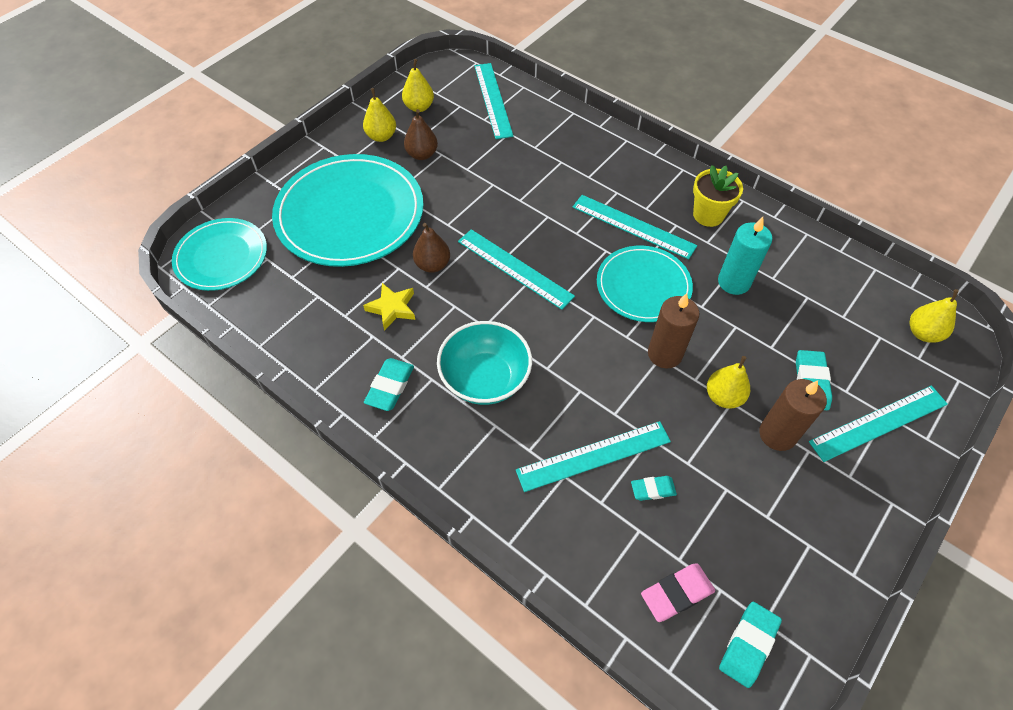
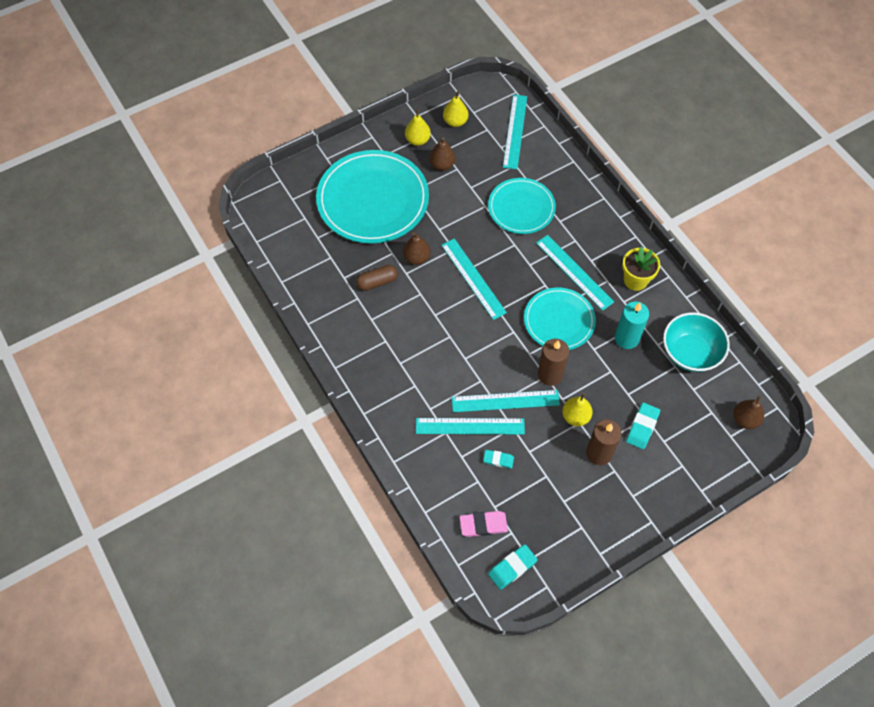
camera: 20 degrees right, 5 degrees up
(221, 257) = (275, 207): turquoise plate -> turquoise plate (521, 208)
(390, 386) = (356, 337): turquoise eraser -> none
(392, 308) = (377, 282): yellow star -> brown capsule
(485, 378) = (420, 352): turquoise bowl -> turquoise bowl (690, 352)
(878, 423) = (673, 469): turquoise ruler -> turquoise ruler (505, 401)
(923, 333) = (745, 419): yellow pear -> brown pear

